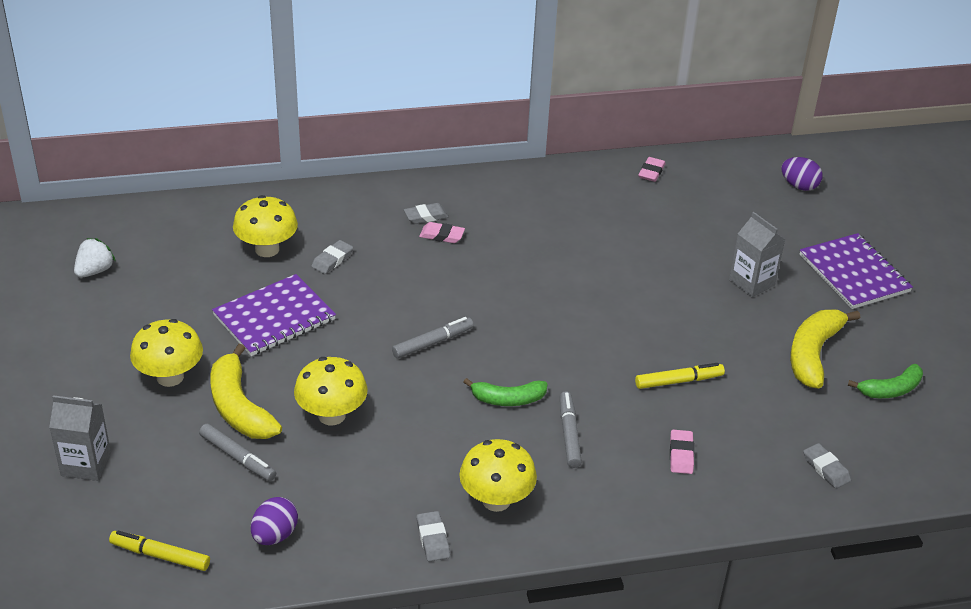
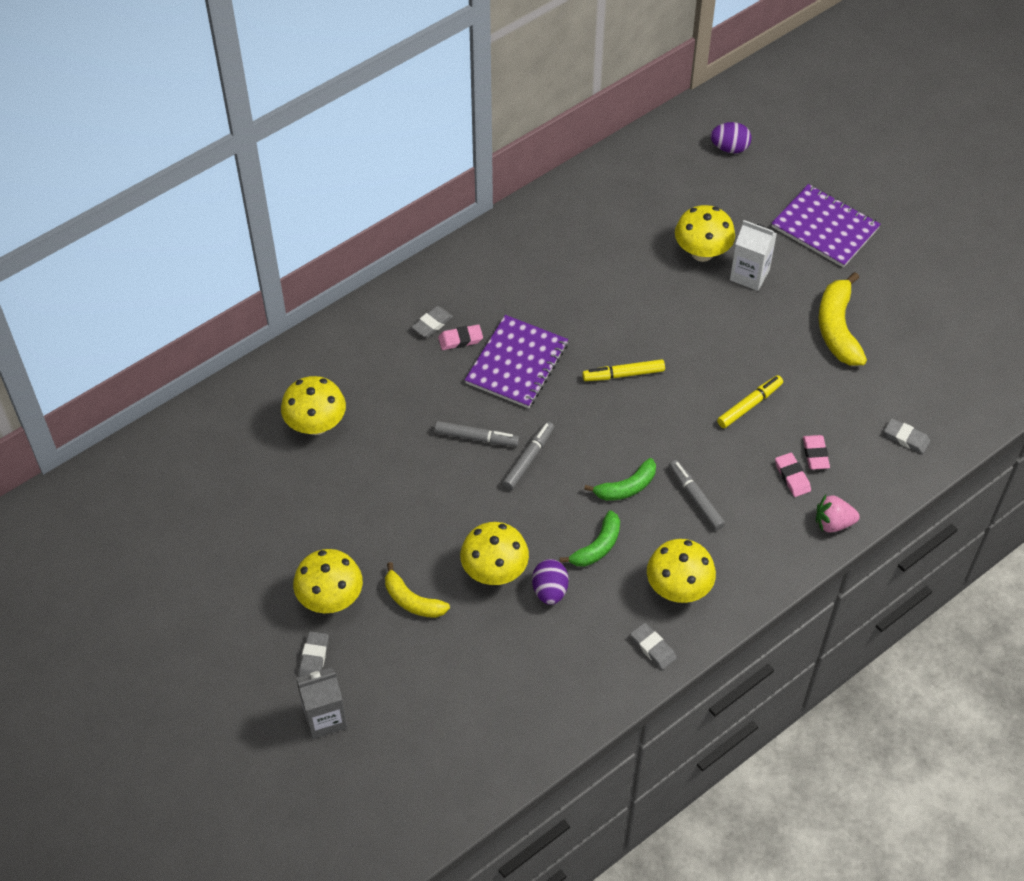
camera: 25 degrees left, 15 degrees up
(95, 271) = (176, 520): white strawberry -> none
(160, 555) = (451, 769): yellow marker -> yellow marker (623, 374)
(238, 458) = (446, 649): grey marker -> grey marker (476, 438)
(239, 407) = (412, 600): yellow banana -> yellow banana, size x0.64
(274, 317) = (375, 495): purple notebook -> purple notebook (516, 363)
(275, 535) = (528, 706): purple egg -> purple egg (550, 591)
(332, 260) = (382, 410): grey eraser -> grey eraser (314, 657)
(651, 172) = (596, 186): pink eraser -> pink eraser (815, 454)
(697, 510) = (833, 523): none -> pink strawberry
(716, 251) = (702, 252): none -> yellow mushroom
(751, 283) = (749, 275): grey carton -> white carton
(890, 390) = (914, 337): green banana -> green banana (597, 546)

